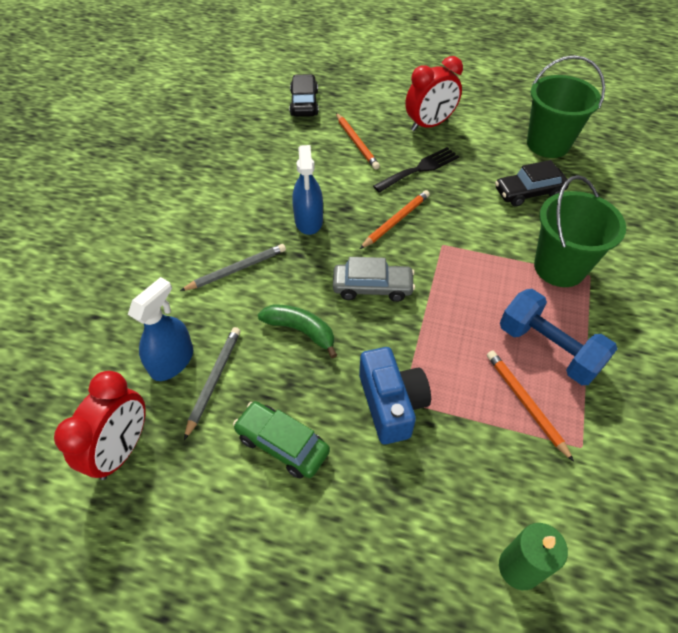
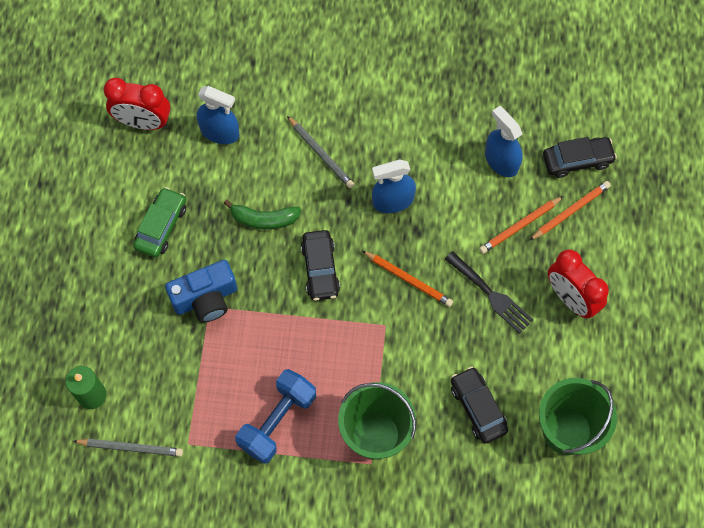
camera: 80 degrees right, 15 degrees up
(214, 380) = (207, 166): grey pencil -> grey pencil (130, 448)
(290, 144) = (501, 161): none -> blue spray bottle
(301, 331) = (264, 219): green banana -> green banana turned 75 degrees clockwise
(372, 287) = (320, 269): grey car -> black car
(525, 403) = (221, 401): orange pencil -> orange pencil (570, 211)

